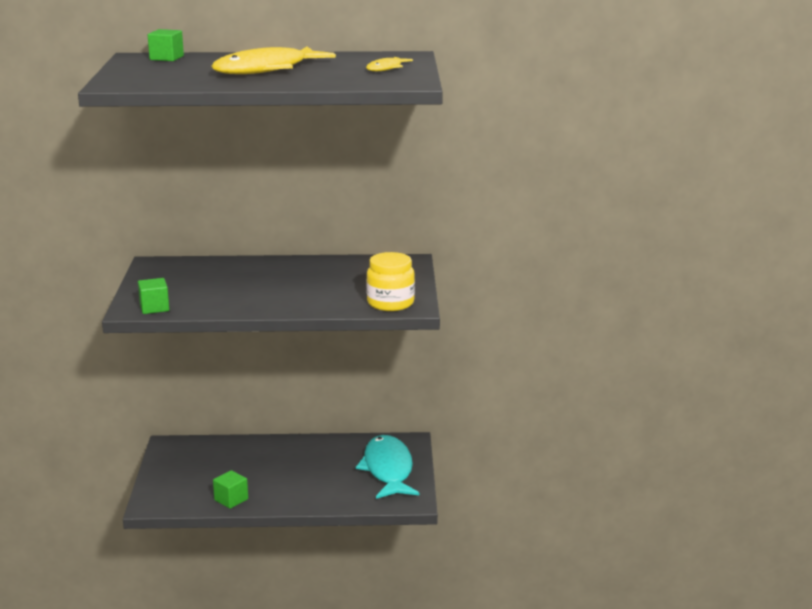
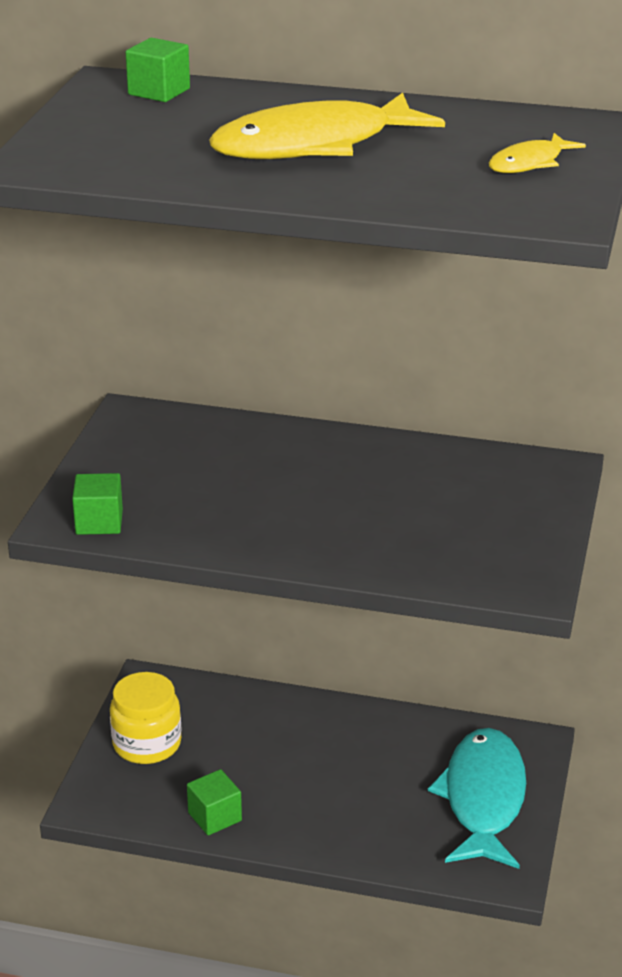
camera: 15 degrees right, 10 degrees up
(390, 303) = (494, 571): yellow jar -> yellow jar (147, 744)

